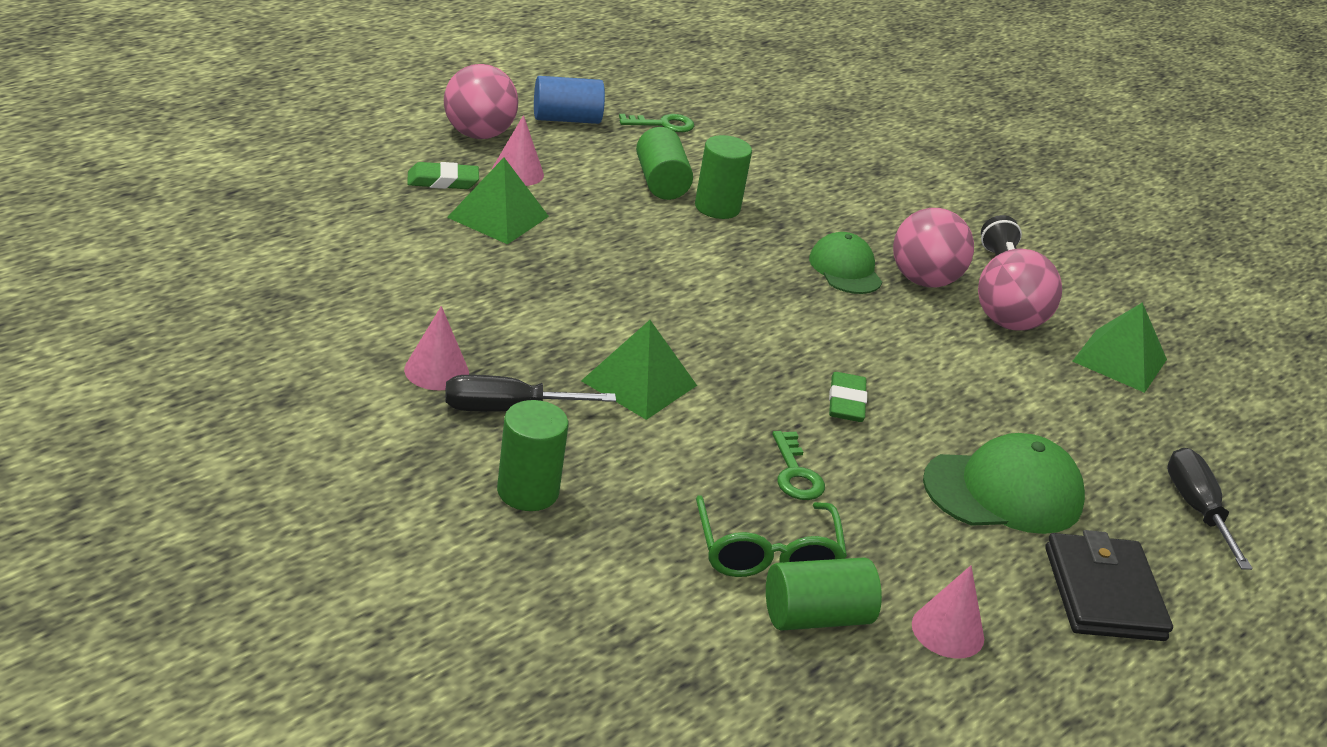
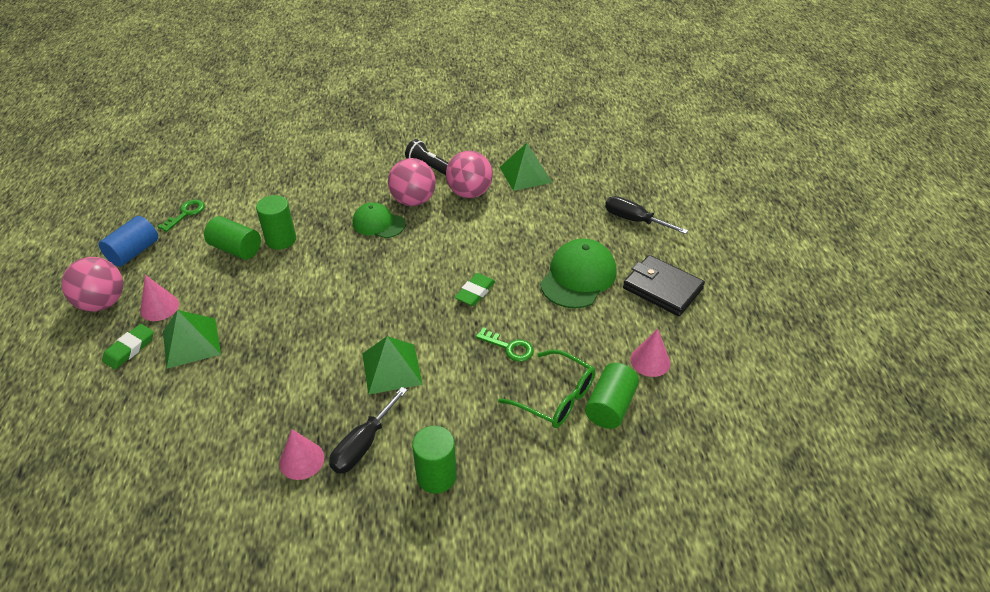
camera: 45 degrees left, 10 degrees up
(846, 402) = (475, 292): green eraser -> green eraser turned 75 degrees clockwise

